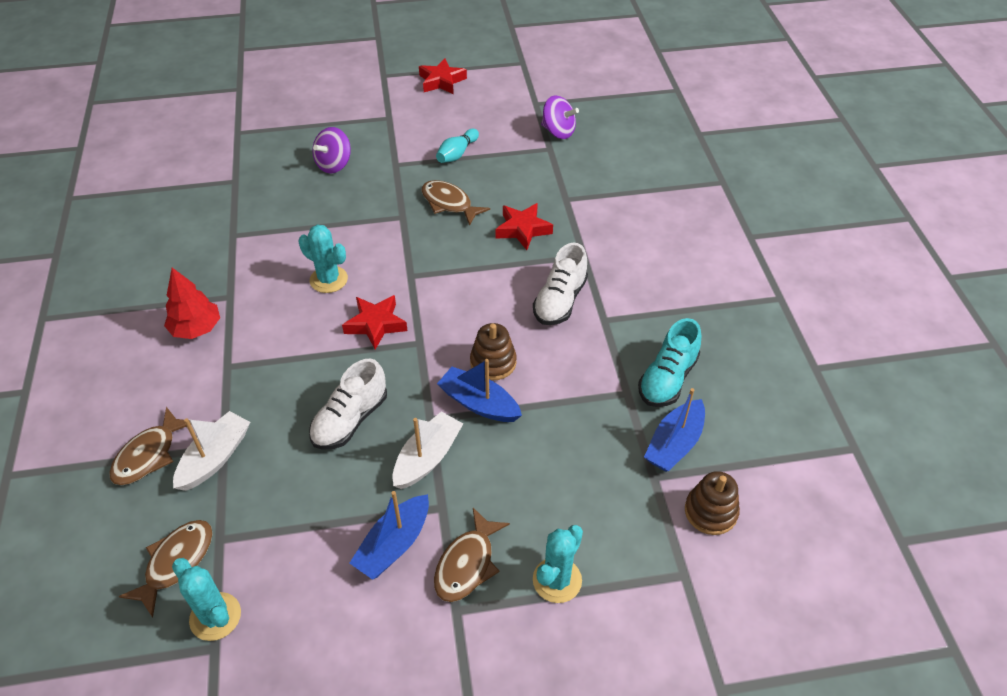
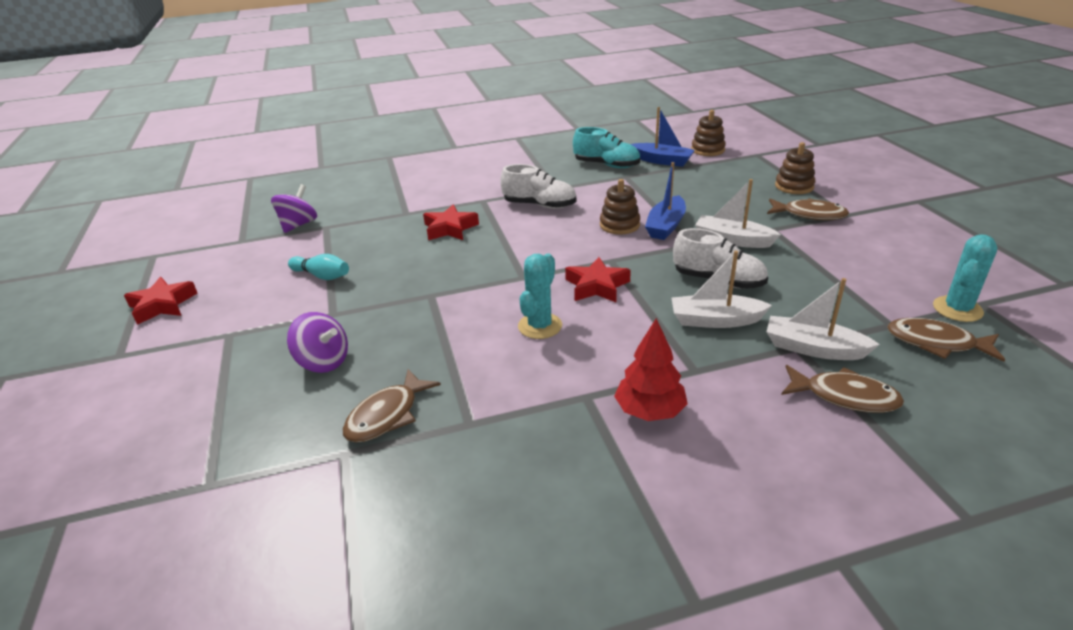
camera: 95 degrees left, 15 degrees down
(286, 398) = (715, 320): none -> white boat
(394, 544) = (820, 242): blue boat -> none
(449, 203) = (409, 270): brown fish -> brown fish (387, 415)
(557, 580) = (794, 186): turquoise cactus -> brown stacking toy

